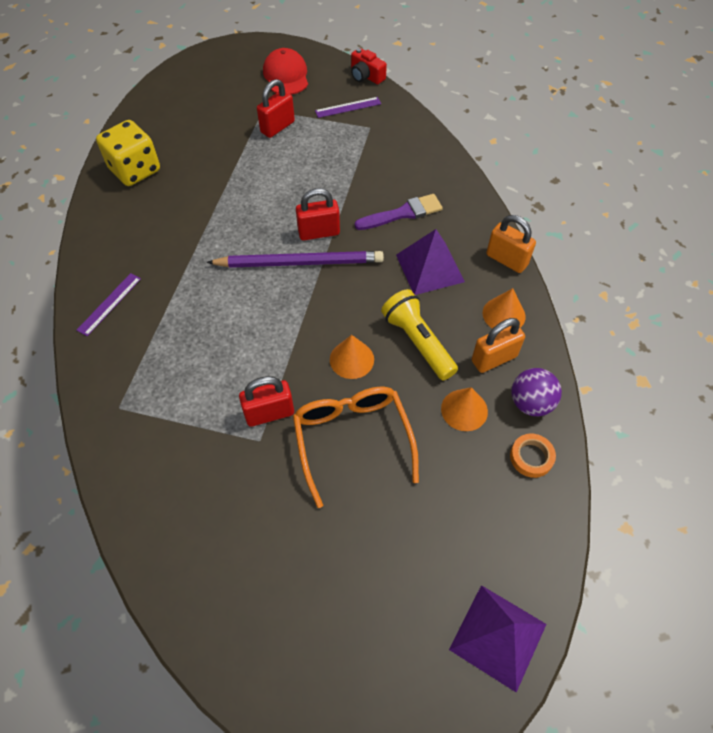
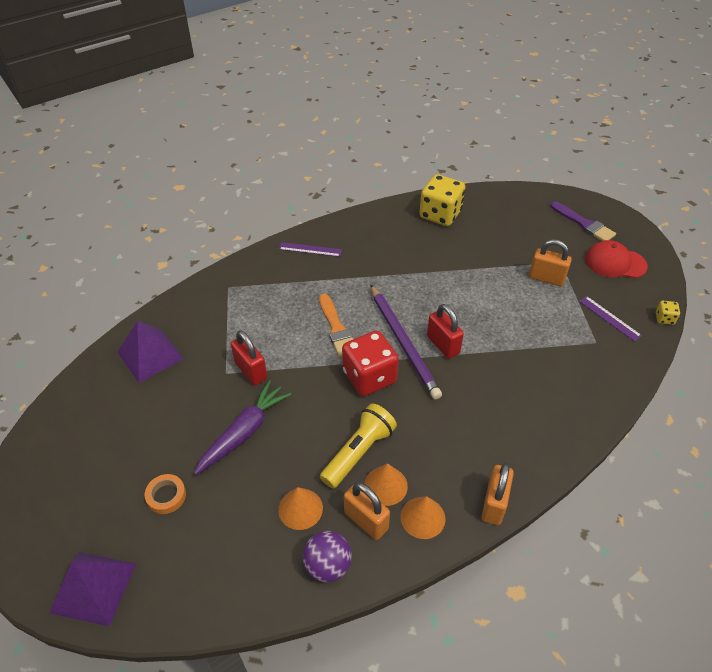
camera: 70 degrees right, 10 degrees down
(250, 314) = (336, 328): none -> orange brush
(277, 127) = (546, 278): red padlock -> orange padlock
(286, 75) = (615, 263): red cap -> red cap turned 135 degrees counterclockwise
(330, 305) = (369, 377): none -> red dice
(351, 359) = (320, 408): orange cone -> orange cone (385, 485)
(352, 440) = (244, 432): orange glasses -> purple carrot
(366, 76) = (664, 318): red camera -> yellow dice
(403, 213) = (502, 399): purple brush -> purple brush (584, 224)
(430, 268) = (447, 439): purple pyramid -> purple pyramid (150, 355)
(531, 457) = (268, 579): orange tape -> orange tape (166, 496)

